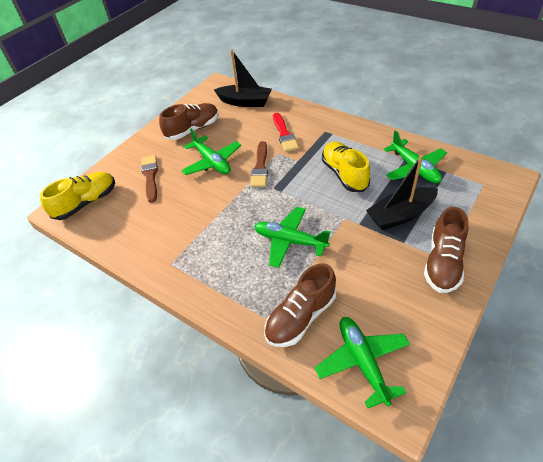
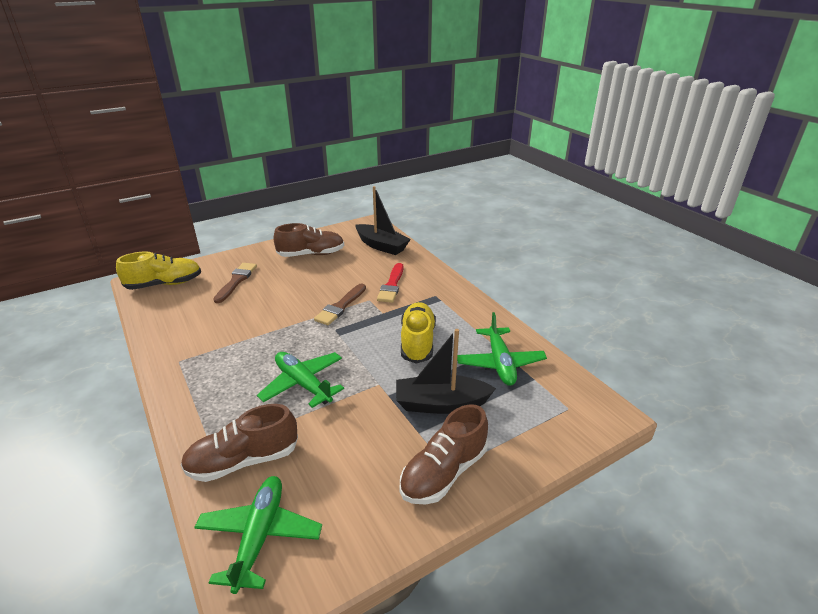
camera: 20 degrees right, 15 degrees down
(212, 162) = (301, 287): green plane -> none

